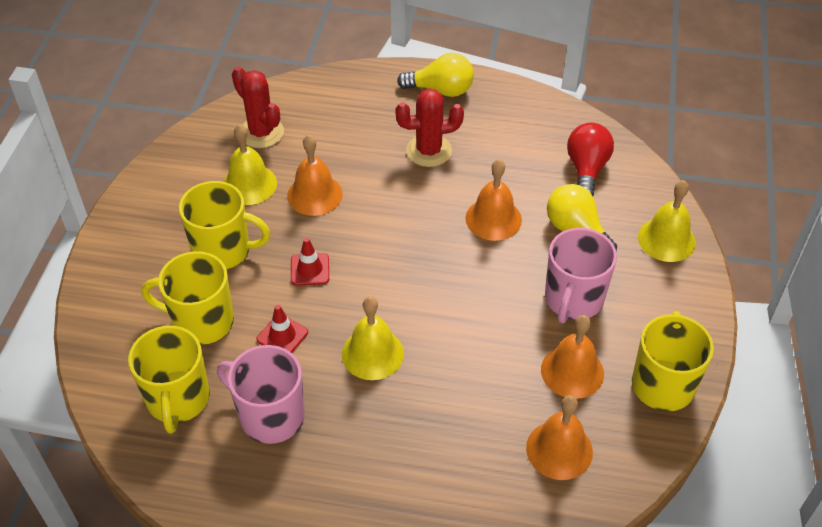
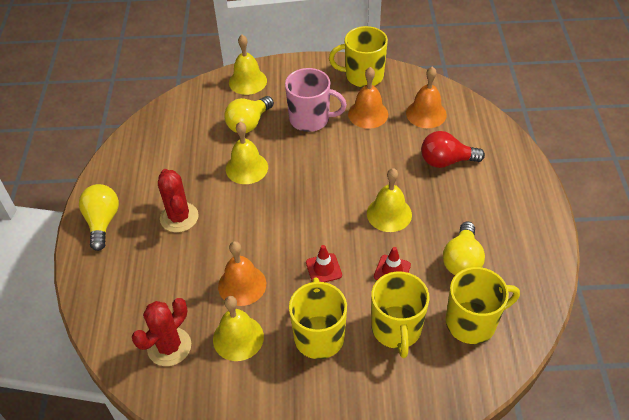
camera: 100 degrees left, 0 degrees up
(270, 416) = (462, 260): pink mug -> yellow light bulb
(493, 219) = (246, 168): orange bell -> yellow bell
(586, 169) = (187, 124): red light bulb -> red light bulb (446, 161)

